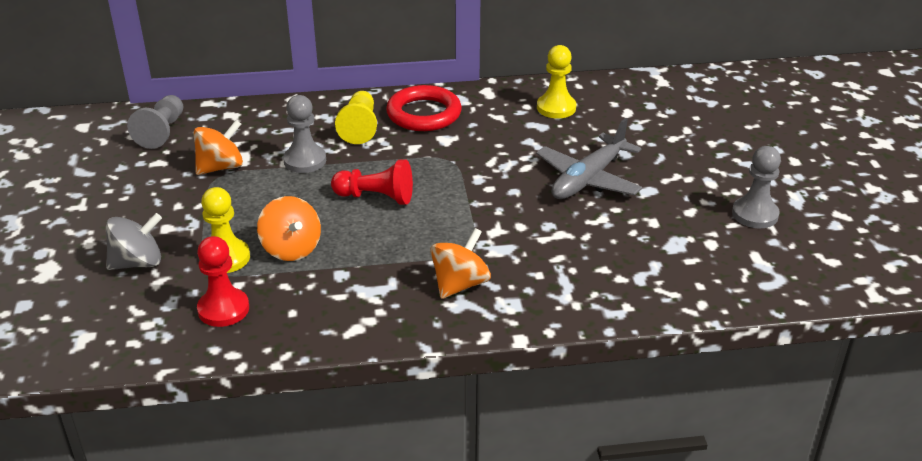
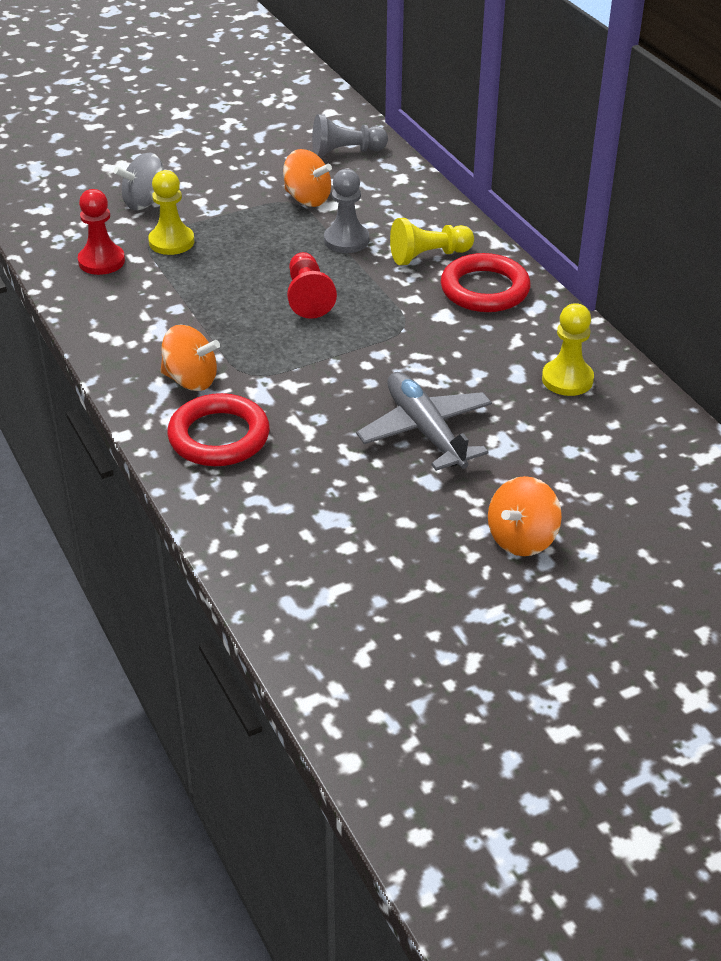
camera: 70 degrees right, 5 degrees up
(138, 263) = (145, 202): grey spinning top -> grey spinning top turned 105 degrees clockwise
(291, 249) = (200, 271): orange spinning top -> orange spinning top (522, 539)
(549, 282) = (219, 436): none -> red ring
(588, 179) = (425, 431): grey plane -> grey plane turned 45 degrees clockwise
(755, 214) = (428, 578): grey pawn -> none

